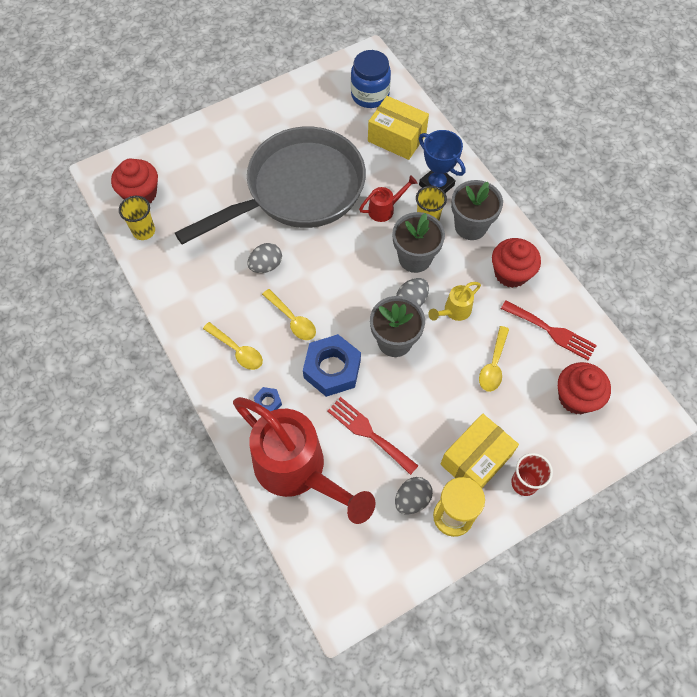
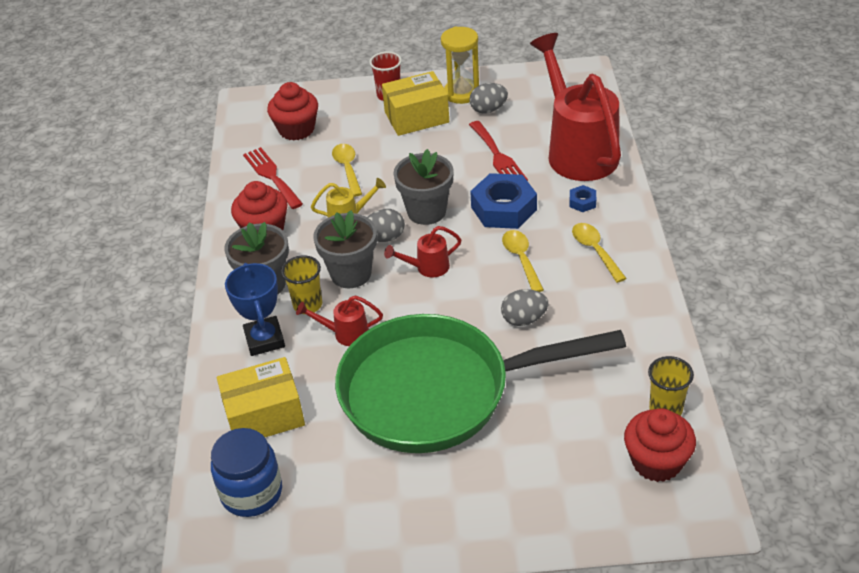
camera: 150 degrees left, 20 degrees down
(298, 190) = (437, 392): grey pan -> green pan
(361, 285) = (427, 268): none -> red watering can
(397, 138) = (264, 415): yellow box -> yellow box turned 75 degrees counterclockwise
(493, 365) = (347, 168): yellow spoon -> yellow spoon turned 60 degrees counterclockwise

